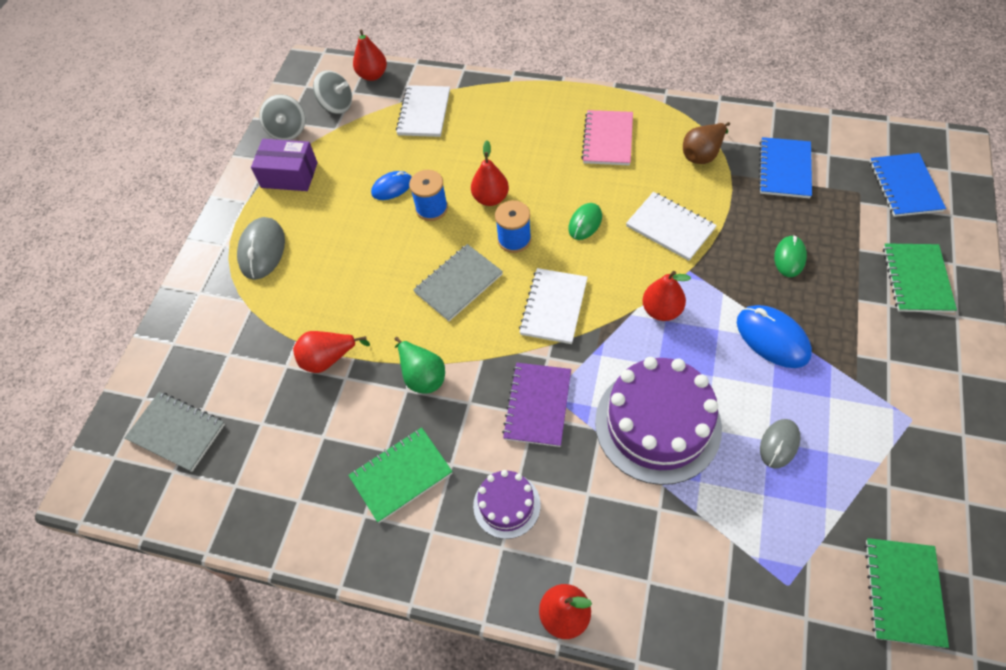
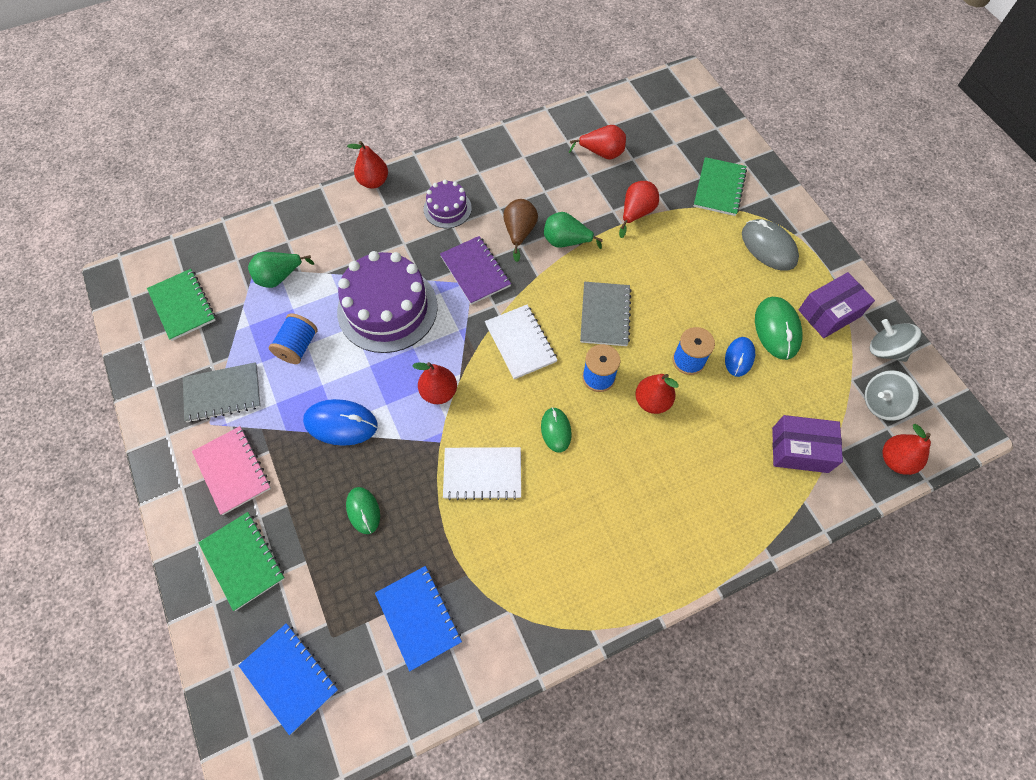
camera: 135 degrees right, 5 degrees up
(177, 432) = (674, 126): grey notebook -> grey notebook (223, 393)
(283, 454) = (602, 153): none -> red pear
(341, 188) = (777, 329): none -> green mouse
(401, 475) = (522, 185): green notebook -> green notebook (719, 188)
(424, 113) = (800, 450): white notebook -> purple box
(608, 139) = (609, 537): pink notebook -> pink notebook (233, 471)
(702, 154) = (508, 582): brown pear -> brown pear (519, 232)
(761, 549) = (279, 277): none -> green pear
(779, 444) = (298, 346): grey mouse -> blue spool

